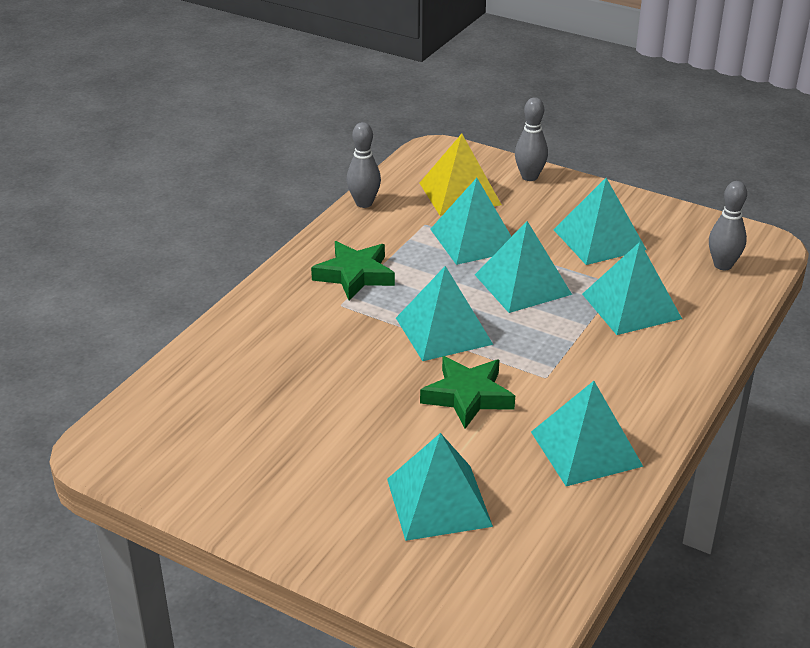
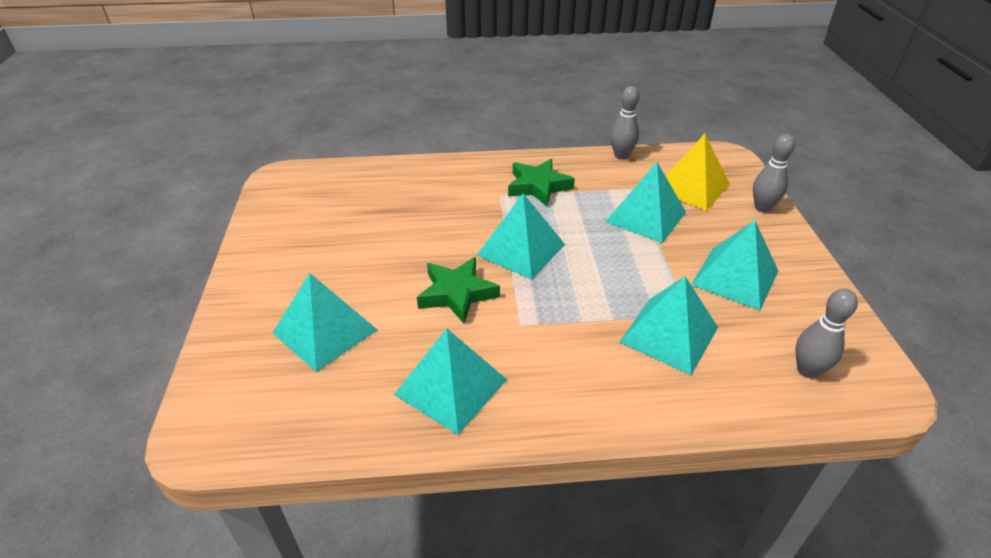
camera: 55 degrees right, 5 degrees up
(522, 284) = (622, 263): turquoise pyramid -> none

